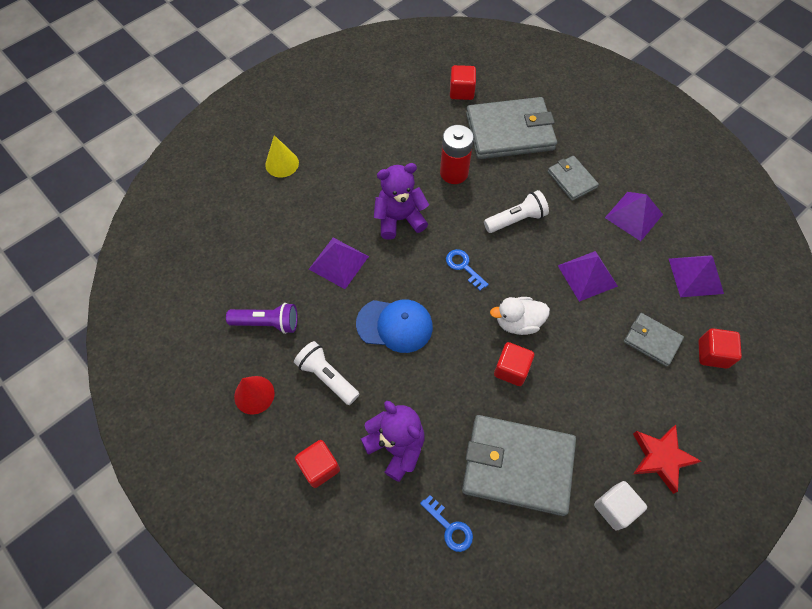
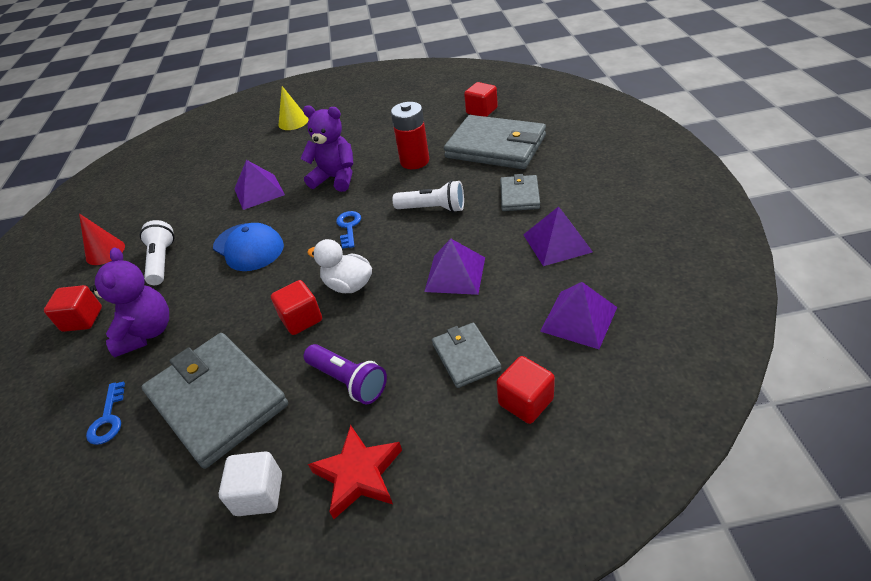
camera: 40 degrees right, 20 degrees down
(267, 323) = (168, 211): purple flashlight -> purple flashlight (348, 381)

